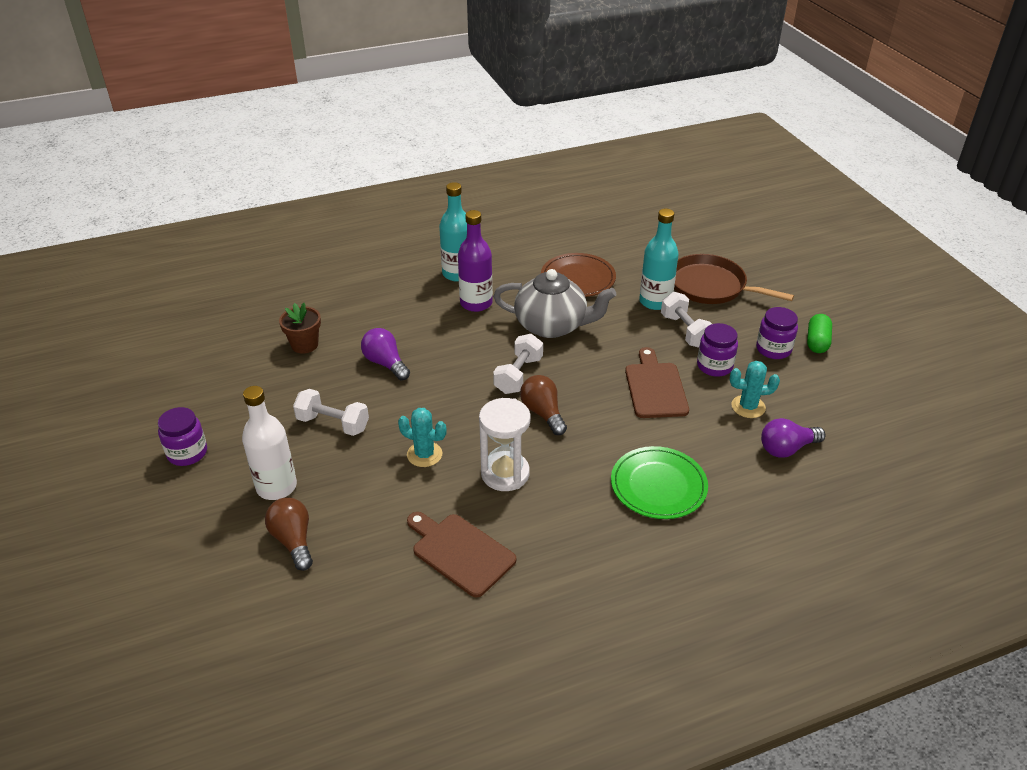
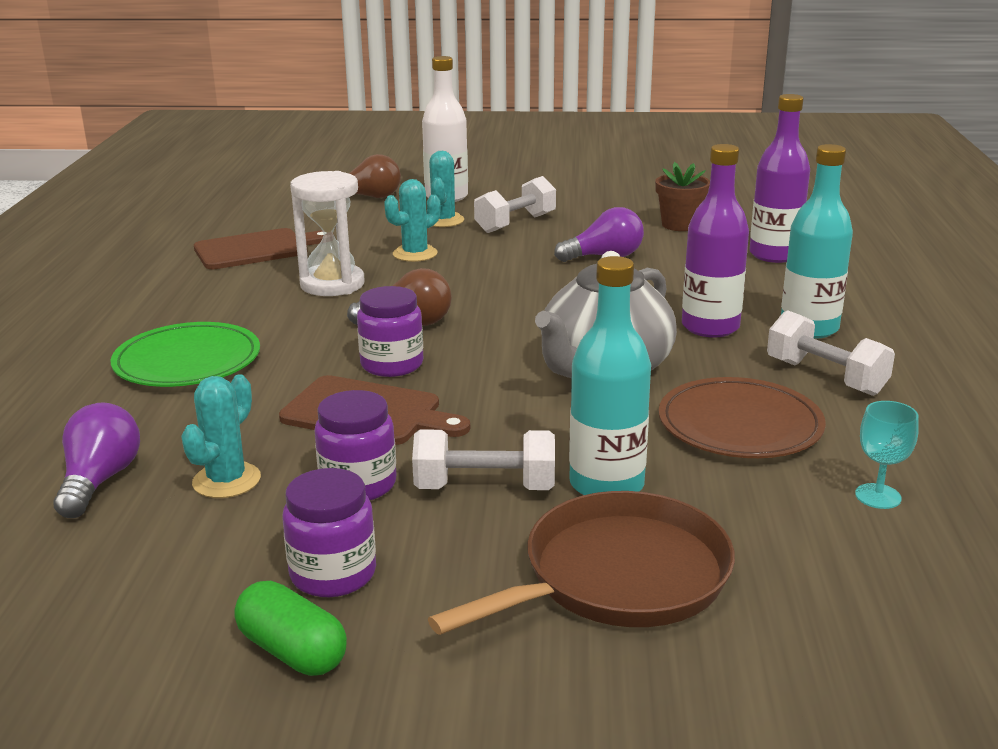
camera: 115 degrees right, 15 degrees down
(187, 453) = (535, 173): purple jar -> purple jar (392, 365)
(342, 466) = (443, 220): none -> turquoise cactus
(349, 298) = (774, 255): none -> purple bottle
(518, 375) = (503, 323): white dumbbell -> white dumbbell (825, 377)
(609, 242) = (878, 496): none -> turquoise goblet

